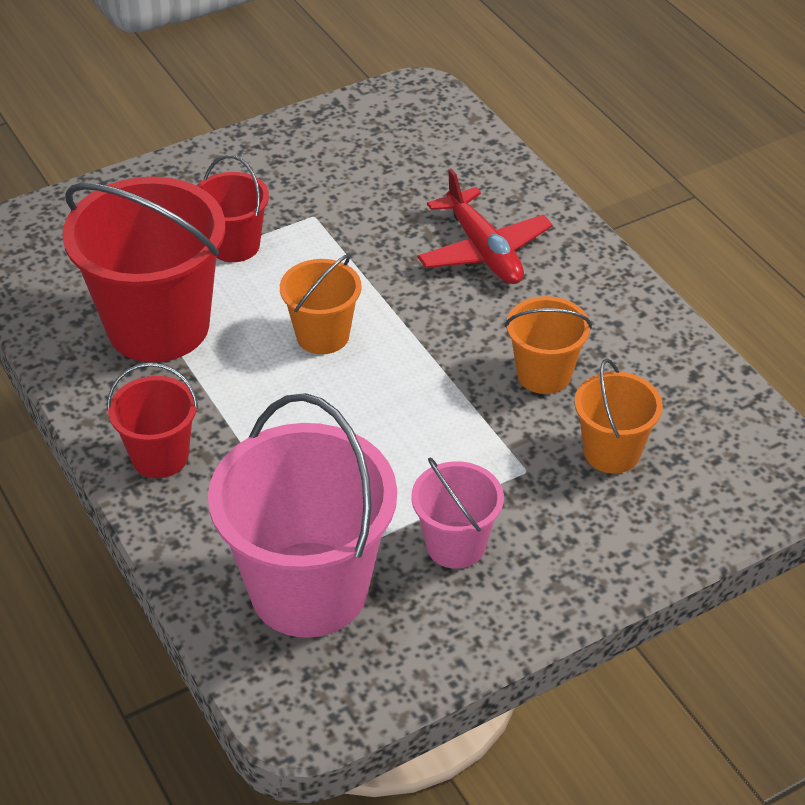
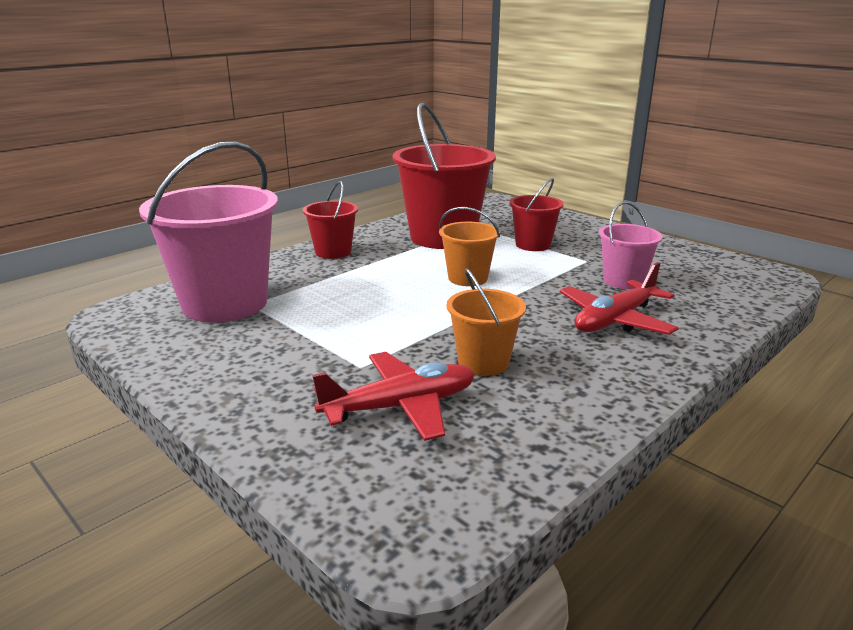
camera: 75 degrees right, 20 degrees down
(455, 545) = (271, 347): pink bucket -> pink bucket (623, 281)
(611, 452) = (401, 406): orange bucket -> red plane

